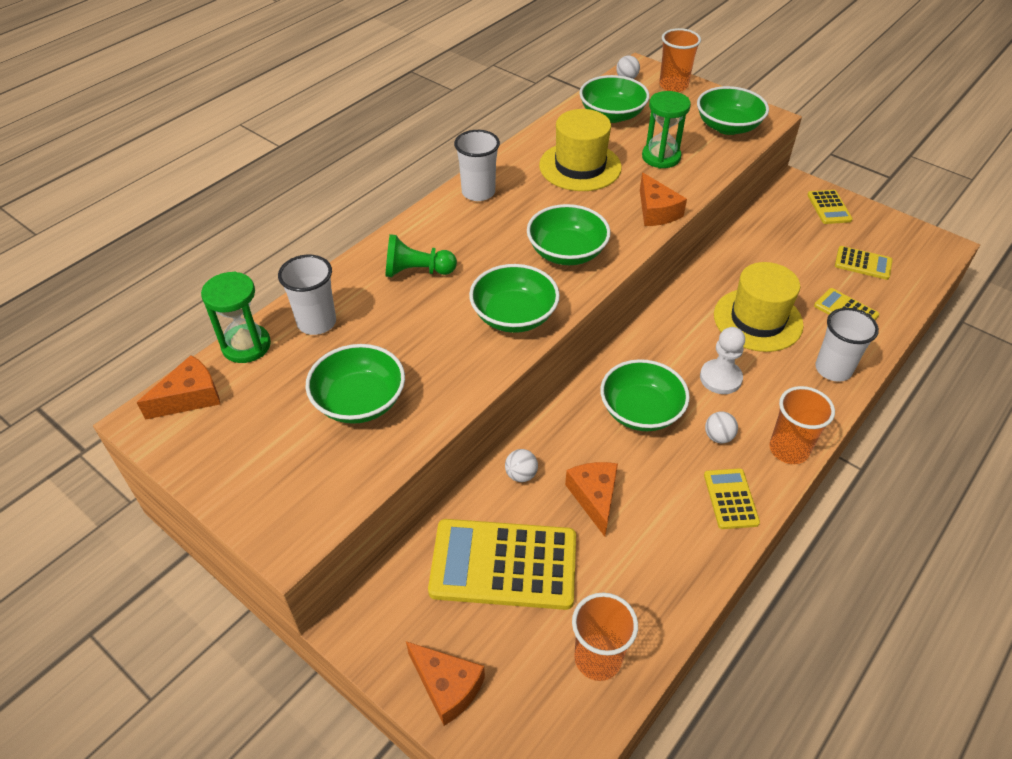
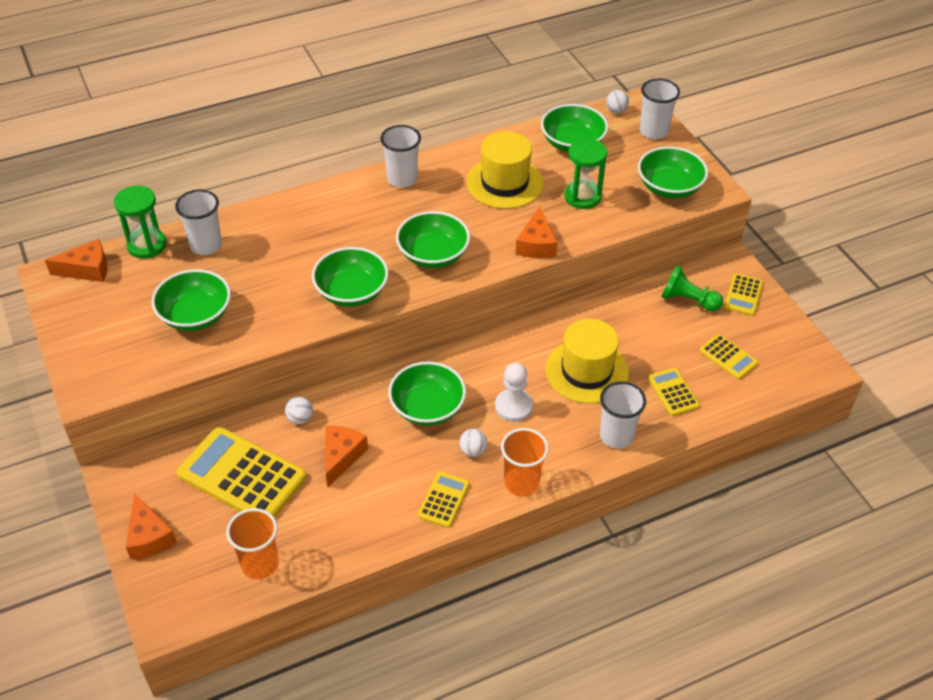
camera: 25 degrees right, 0 degrees up
(417, 271) = (305, 230): green pawn -> green pawn (688, 300)
(673, 86) = (653, 131): orange cup -> white cup

